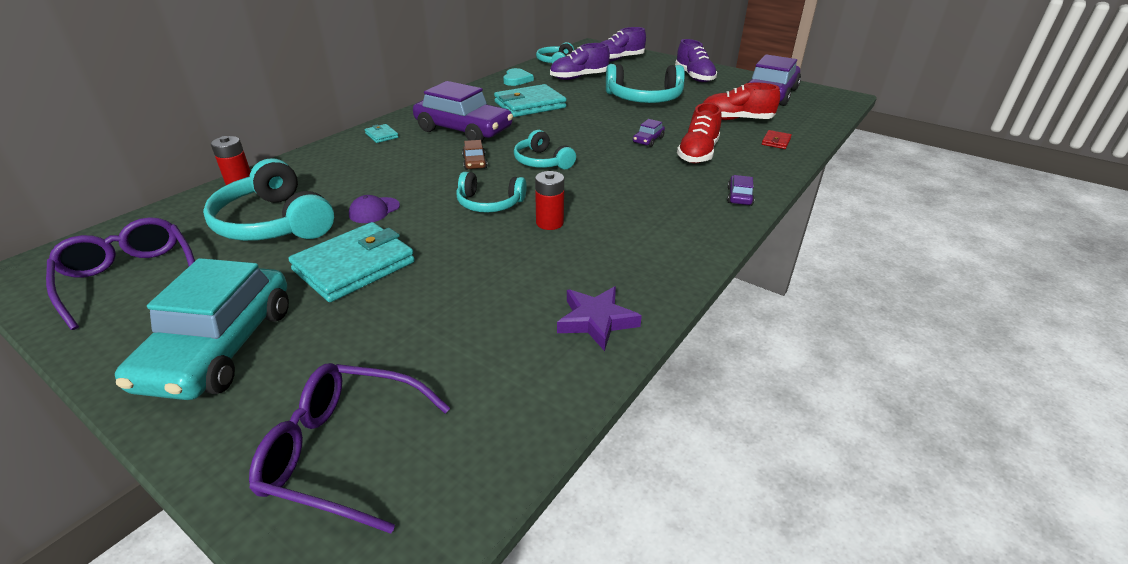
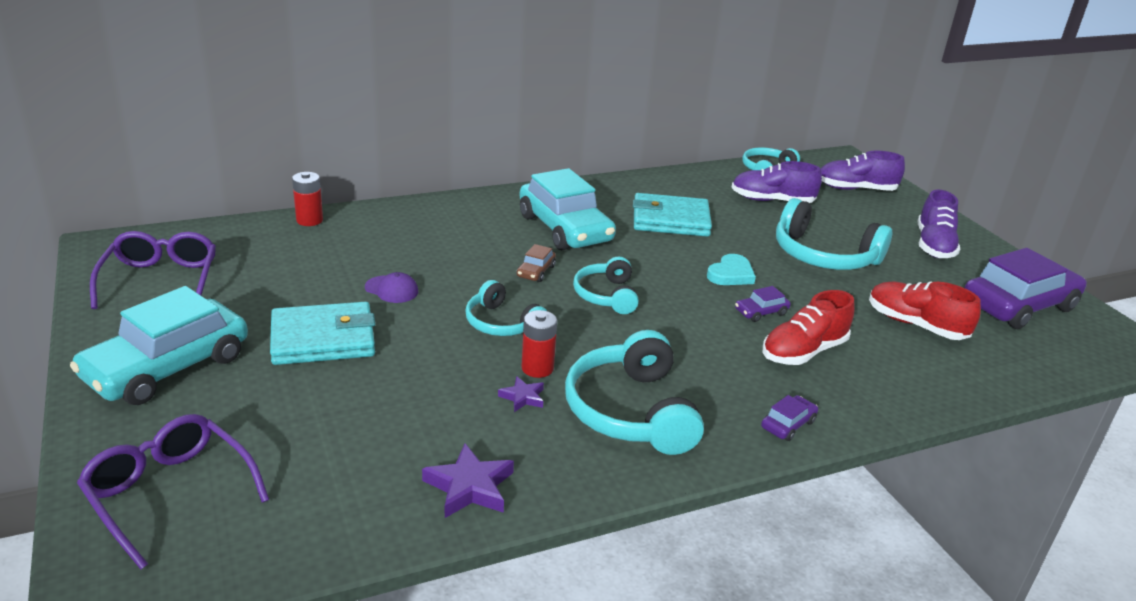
camera: 30 degrees right, 5 degrees down
(274, 223) = (301, 270): turquoise headphones -> turquoise headphones (631, 411)
(374, 210) = (391, 289): purple cap -> purple cap turned 135 degrees counterclockwise
(381, 135) = (477, 208): turquoise wallet -> none
(464, 130) = (565, 228): purple car -> turquoise car
(517, 80) = (692, 181): turquoise heart -> turquoise heart (731, 274)
(562, 245) = (523, 397): none -> purple star
(776, 142) = (933, 374): red wallet -> none

